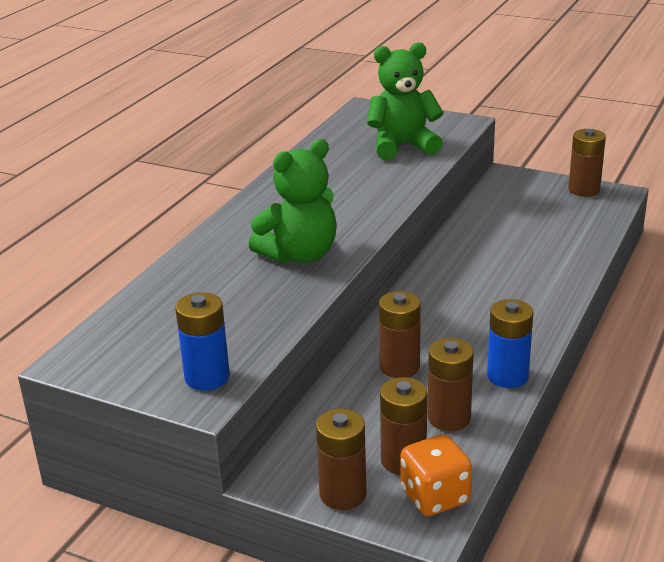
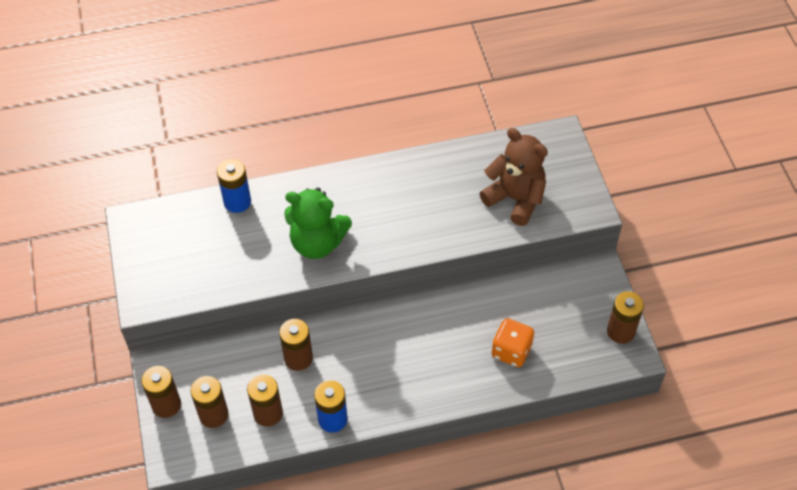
camera: 50 degrees right, 25 degrees up
(207, 377) = (161, 289): blue battery -> blue battery (237, 202)
(402, 146) = (515, 199): green teddy bear -> brown teddy bear
(435, 497) = (194, 448): orange dice -> orange dice (511, 351)

